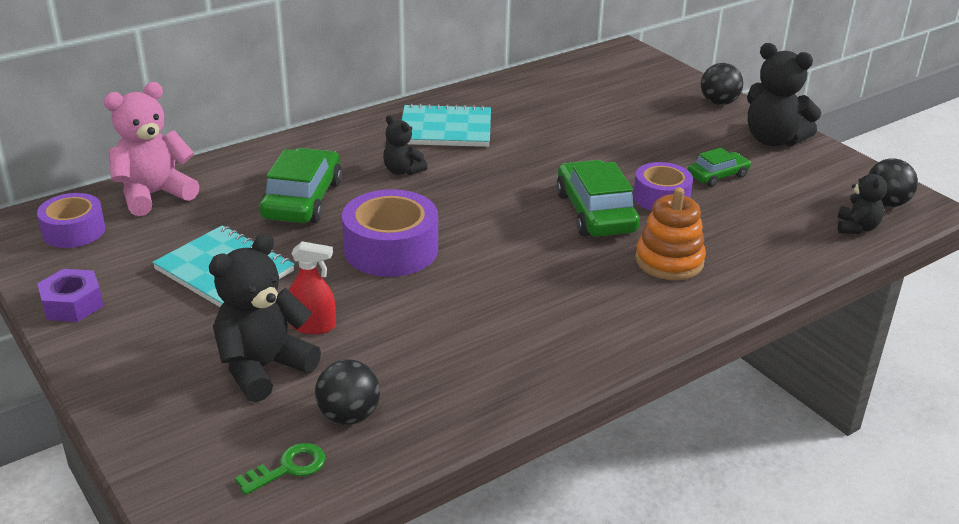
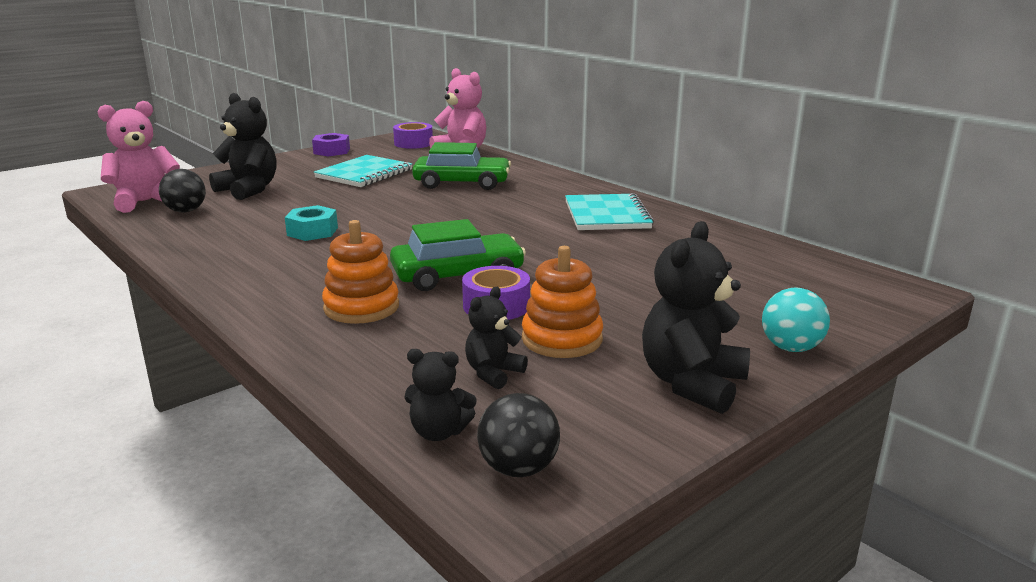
camera: 85 degrees right, 10 degrees down
(288, 468) = (145, 202): green key -> pink teddy bear
(313, 326) = (291, 197): red spray bottle -> none
(391, 249) = (389, 209): purple tape -> none
(402, 171) = (518, 206): black teddy bear -> black teddy bear (493, 373)
(460, 300) = (312, 231): none -> turquoise nut
(717, 176) = (562, 339): green car -> orange stacking toy
(718, 102) = (791, 348): black ball -> turquoise ball

